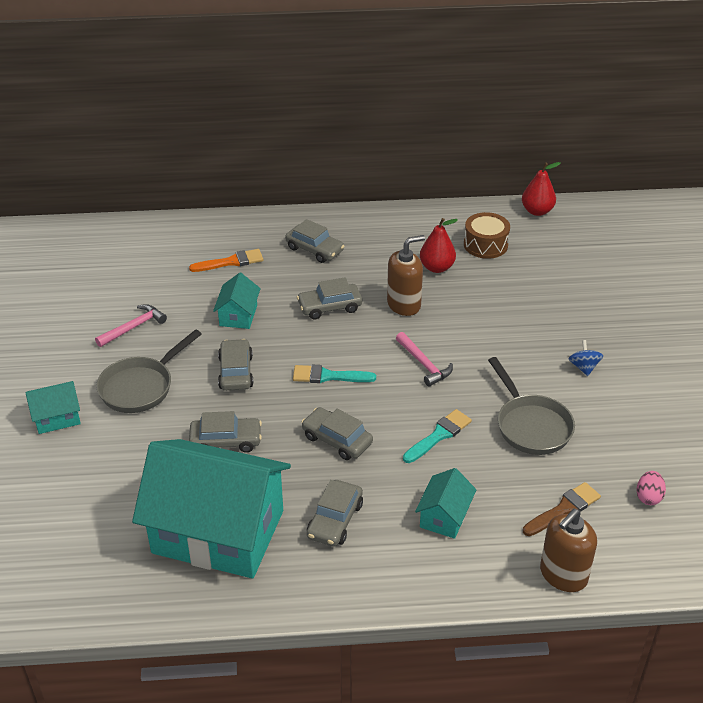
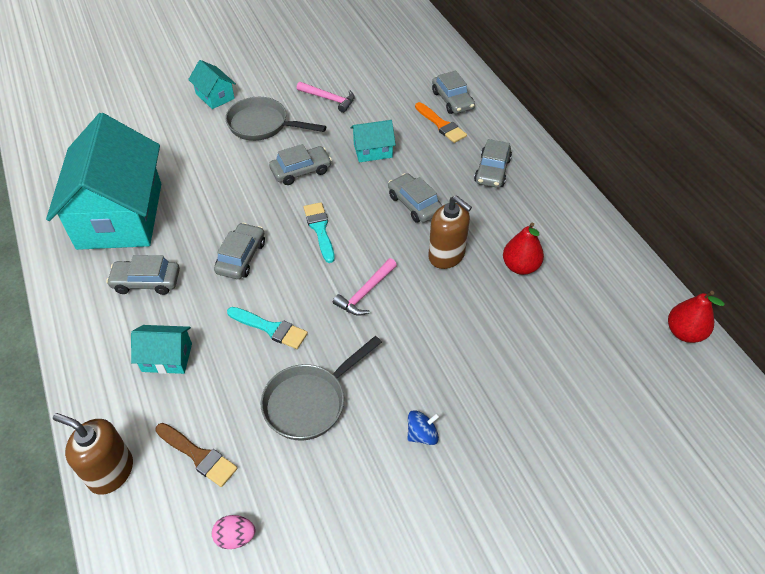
camera: 70 degrees right, 10 degrees up
(226, 441) = (218, 190): grey car -> grey car (452, 100)
(485, 245) = (586, 298): brown drum -> none

